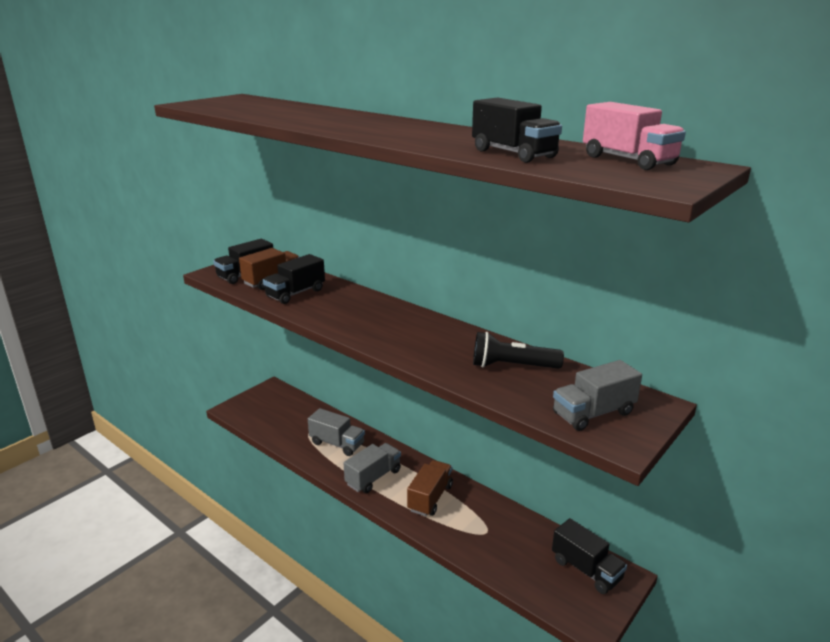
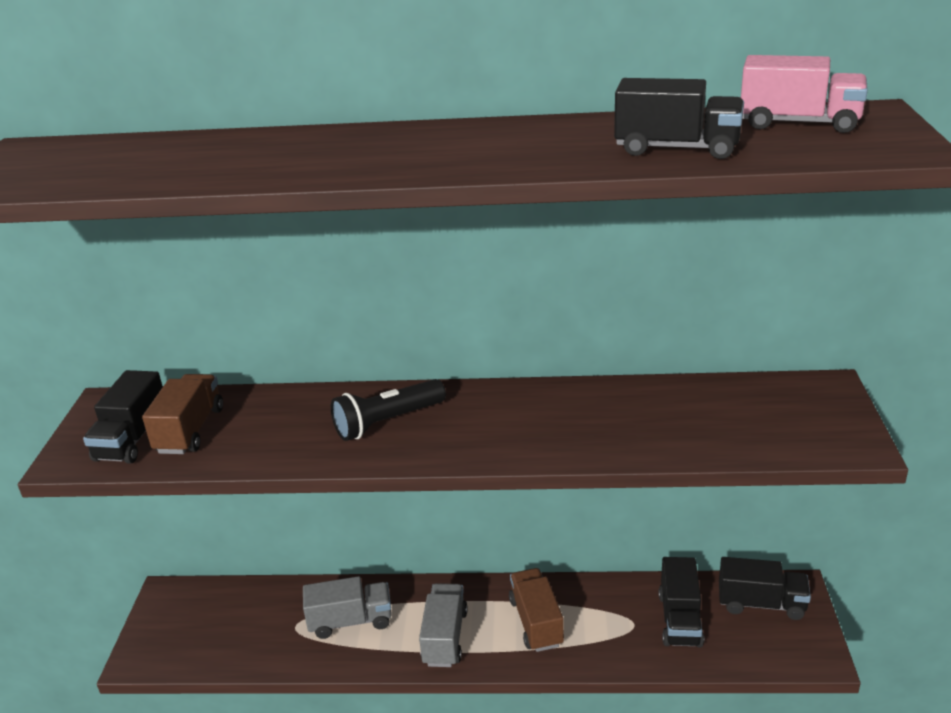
camera: 35 degrees left, 5 degrees up
(295, 293) = (255, 434): black truck -> black truck (680, 619)
(512, 366) = (652, 410): black flashlight -> black flashlight (388, 422)
(593, 413) = (794, 426): grey truck -> none

